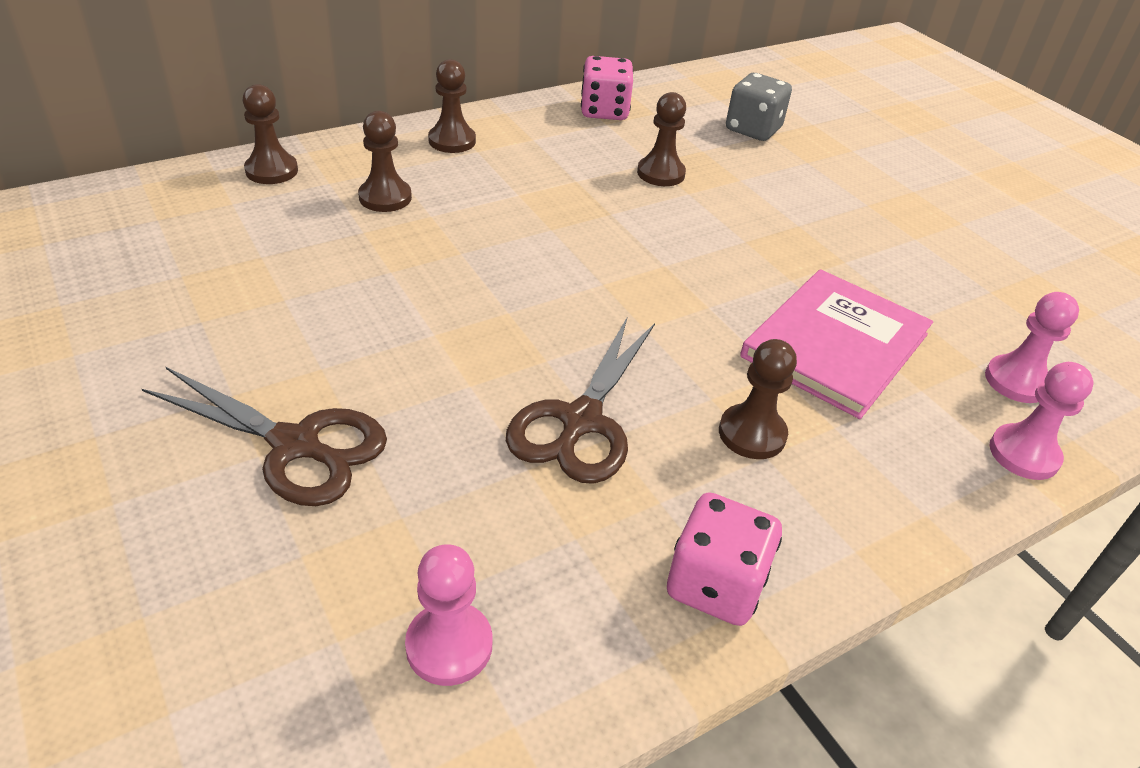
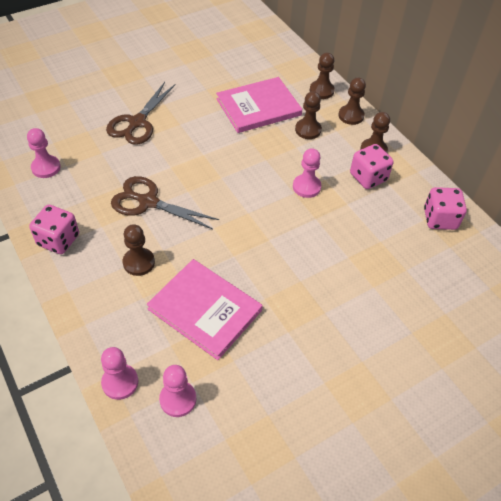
camera: 90 degrees right, 10 degrees up
(297, 249) = (258, 107): none -> pink book
(516, 154) = (368, 177): none -> pink dice
(537, 214) = (306, 187): none -> pink pawn
(660, 173) = (367, 244): brown pawn -> brown pawn (351, 116)
(753, 129) = (448, 304): grey dice -> none

